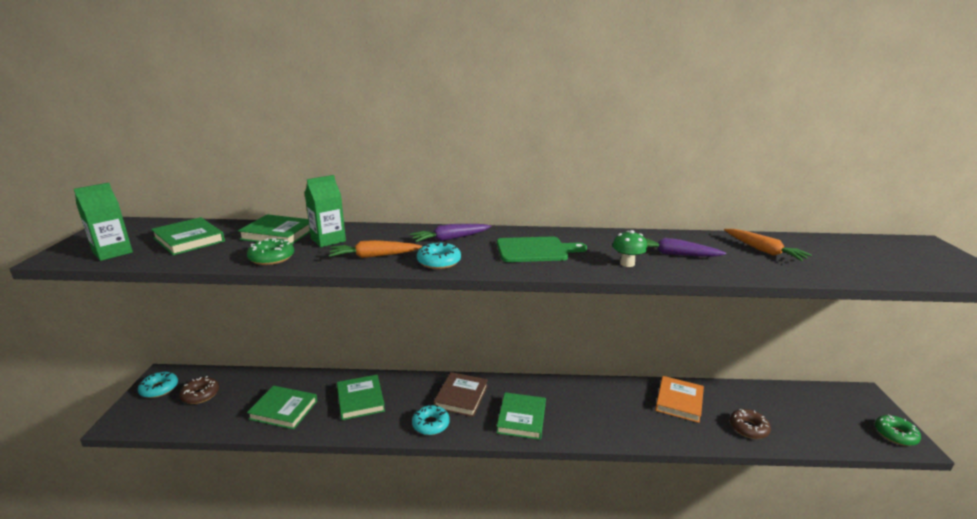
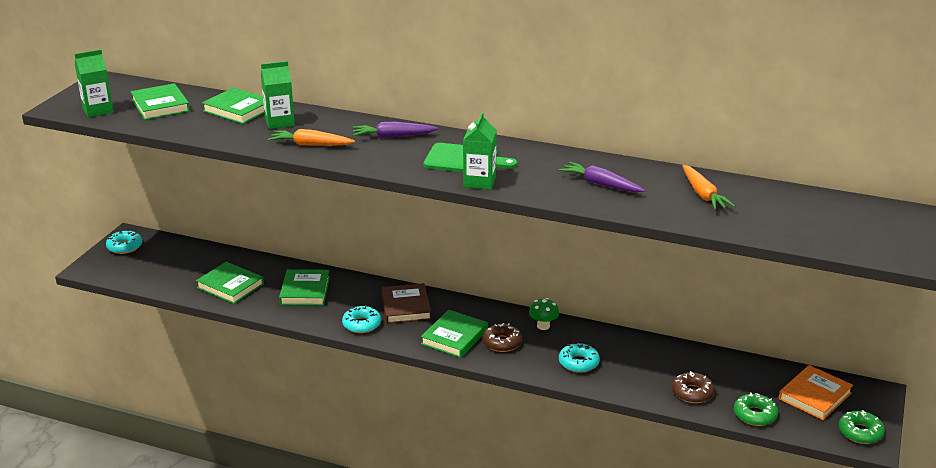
camera: 20 degrees right, 5 degrees up
(200, 394) = (159, 258): brown donut -> brown donut (502, 343)
(271, 258) = (223, 134): green donut -> green donut (755, 415)
(439, 261) = (364, 158): turquoise donut -> turquoise donut (578, 363)
(461, 397) = (406, 307): brown book -> brown book turned 45 degrees counterclockwise
(569, 267) = (479, 182): none -> green carton
(627, 263) = (540, 186): green mushroom -> green mushroom (543, 326)
(679, 401) = (638, 355): orange book -> orange book (815, 396)

